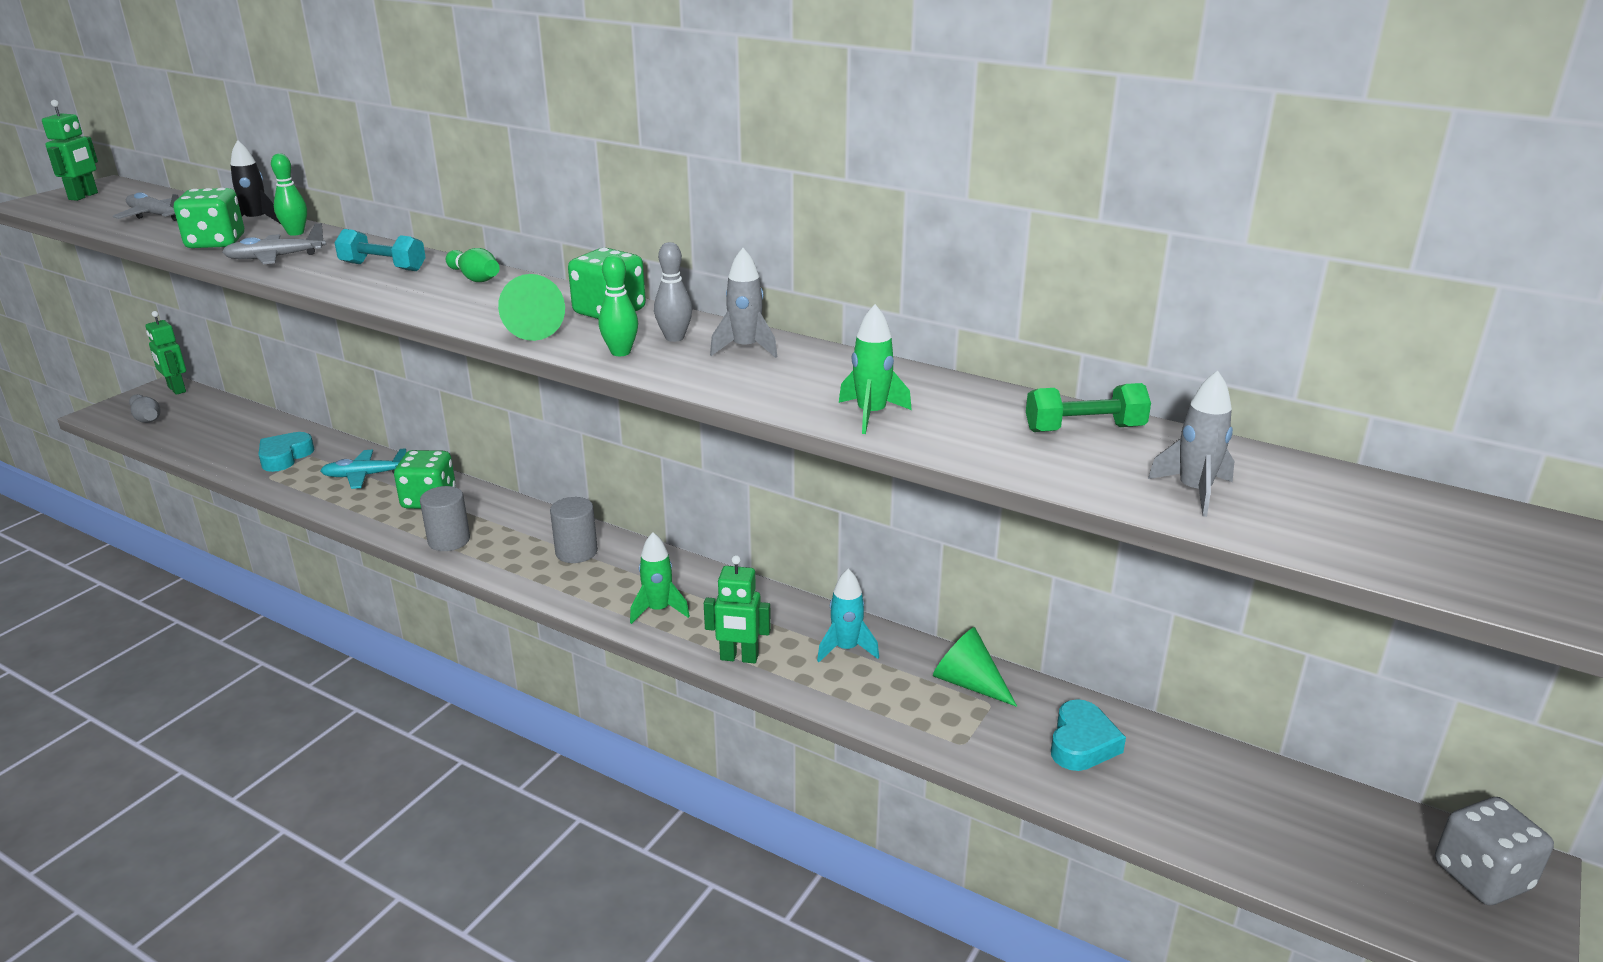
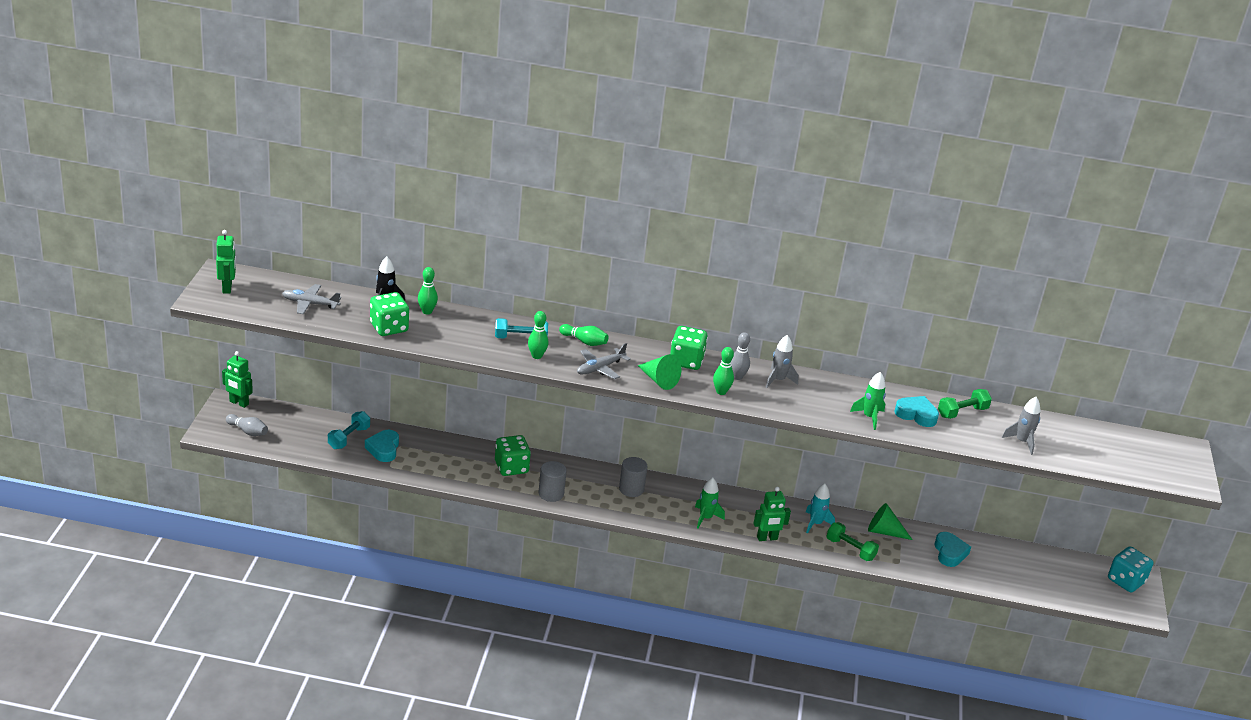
camera: 25 degrees left, 5 degrees up
(257, 439) = (349, 438): none -> turquoise dumbbell
(275, 258) = (445, 338): grey plane -> grey plane (600, 368)
(365, 475) = (453, 455): turquoise plane -> none
(376, 286) = (537, 356): none -> green bowling pin
(881, 702) = (850, 549): none -> green dumbbell
(977, 422) = (916, 415): none -> turquoise heart
(1481, 876) = (1126, 581): grey dice -> turquoise dice

